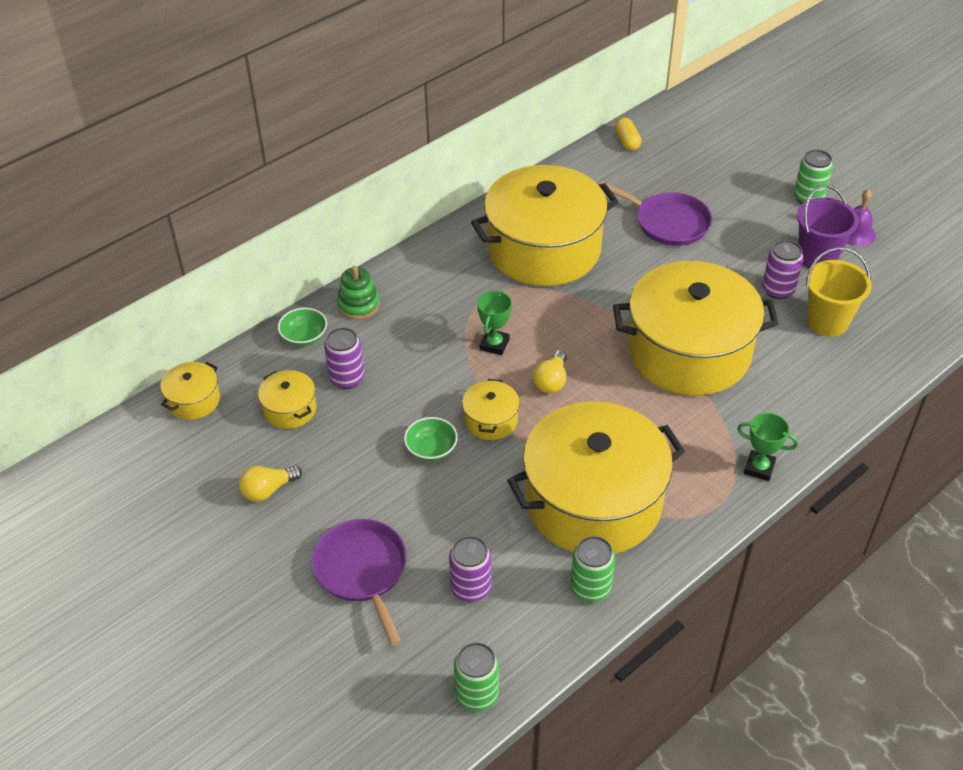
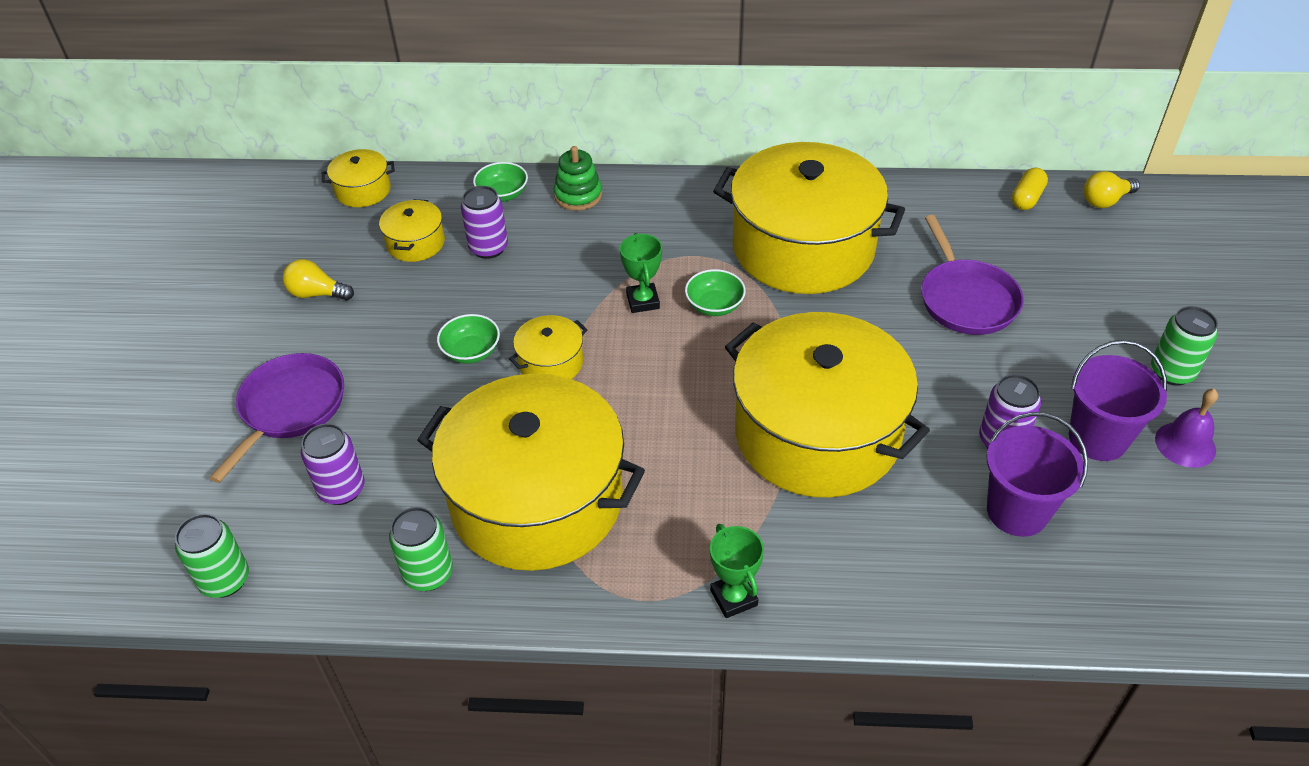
camera: 45 degrees right, 0 degrees up
(494, 344) = (643, 301): green trophy -> green trophy turned 75 degrees counterclockwise
(540, 318) = (714, 305): none -> green bowl
(551, 381) = (648, 367): yellow light bulb -> yellow light bulb (1105, 201)
(827, 321) = (1017, 511): yellow bucket -> purple bucket

